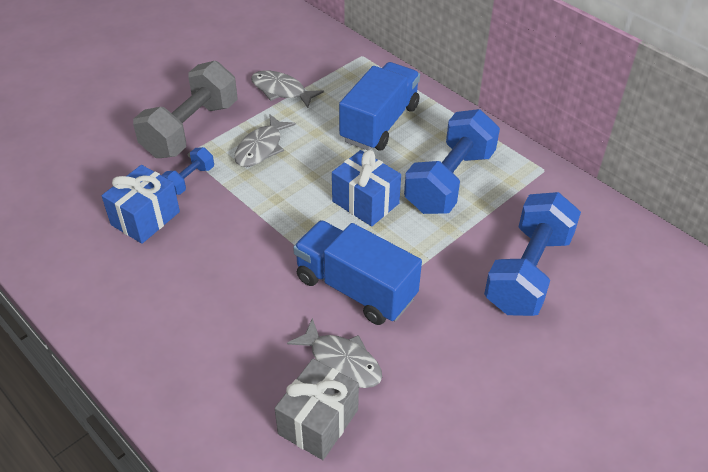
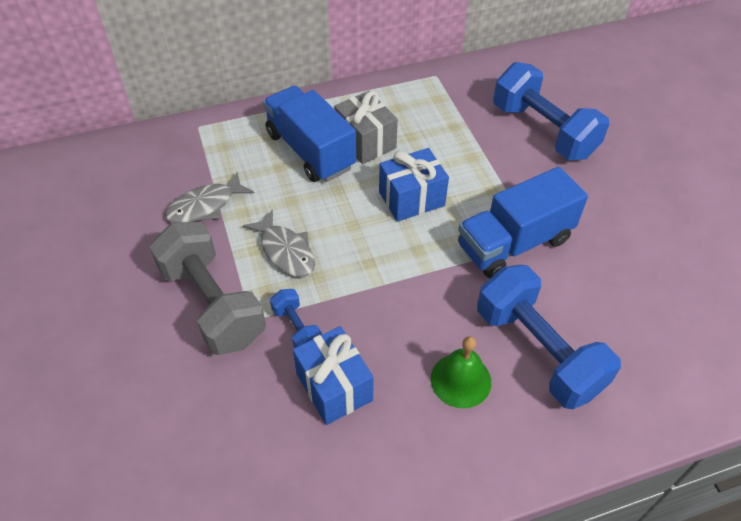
camera: 65 degrees left, 5 degrees up
(183, 291) = (460, 380): none -> green bell
(318, 422) = (653, 319): grey gift -> grey gift (365, 141)
(342, 361) = (593, 281): grey fish -> none
(449, 181) = (416, 134): blue dumbbell -> blue dumbbell (538, 351)

